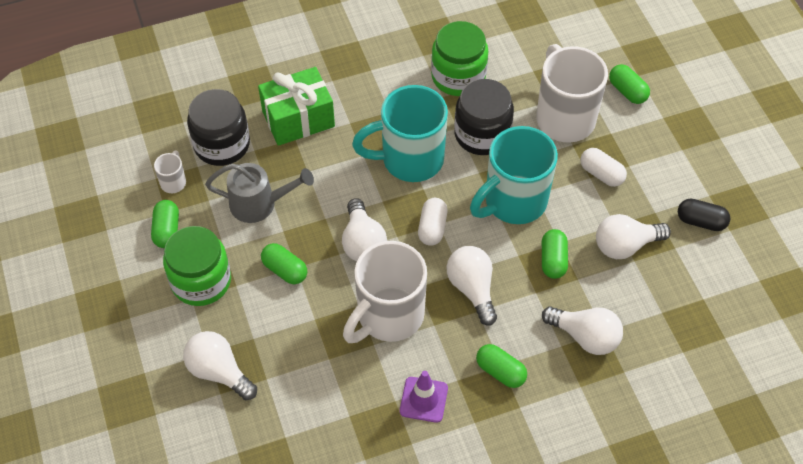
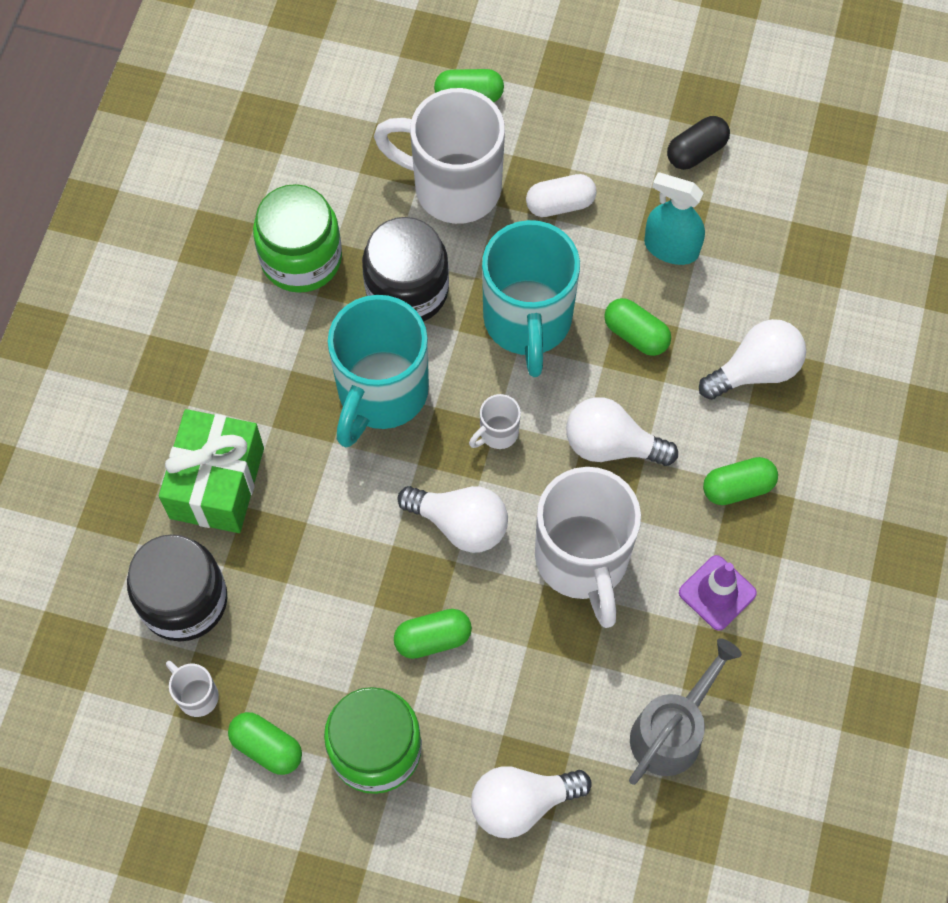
camera: 55 degrees left, 10 degrees up
(260, 204) = (313, 609): grey watering can -> grey watering can (672, 730)
(432, 228) = (497, 433): white capsule -> white mug
(625, 245) = (671, 248): white light bulb -> turquoise spray bottle

